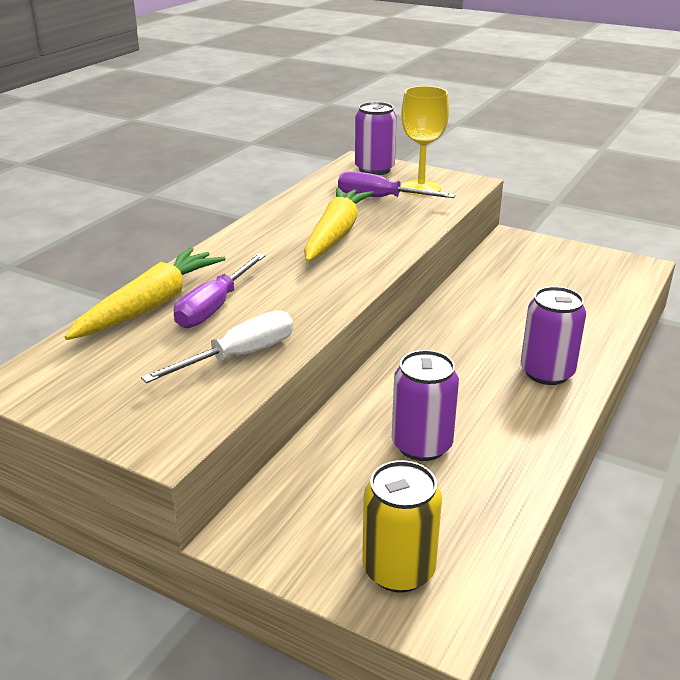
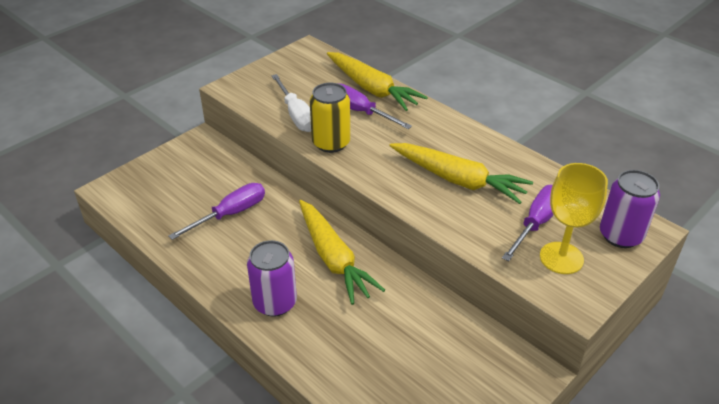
camera: 105 degrees right, 10 degrees up
(398, 570) = (145, 183): yellow can -> yellow can (331, 143)
(421, 445) = (230, 214): purple can -> purple screwdriver
(451, 346) = (333, 258): none -> yellow carrot

